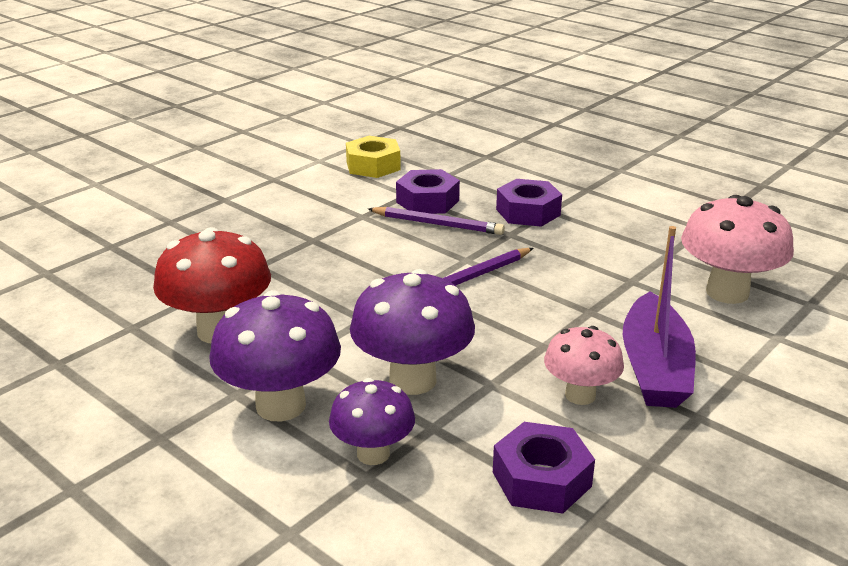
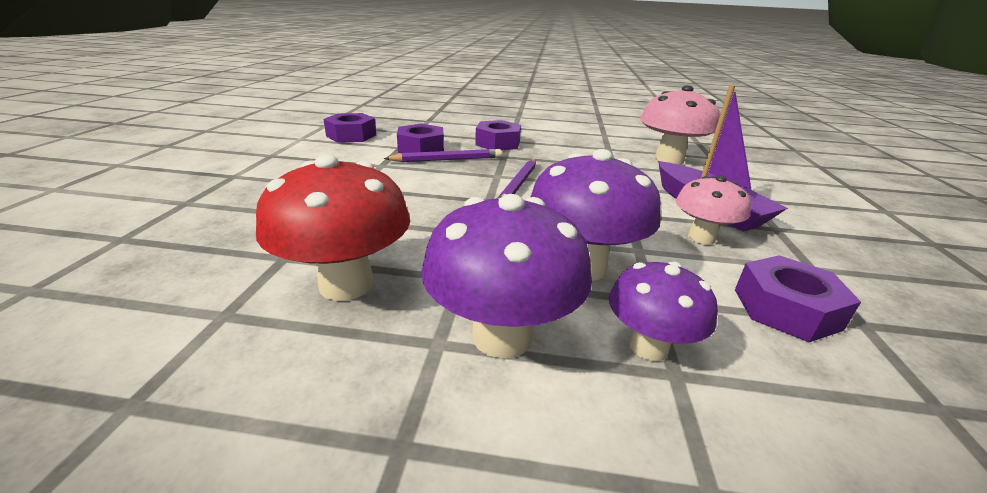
camera: 35 degrees left, 0 degrees up
(373, 166) = (351, 135): yellow nut -> purple nut

